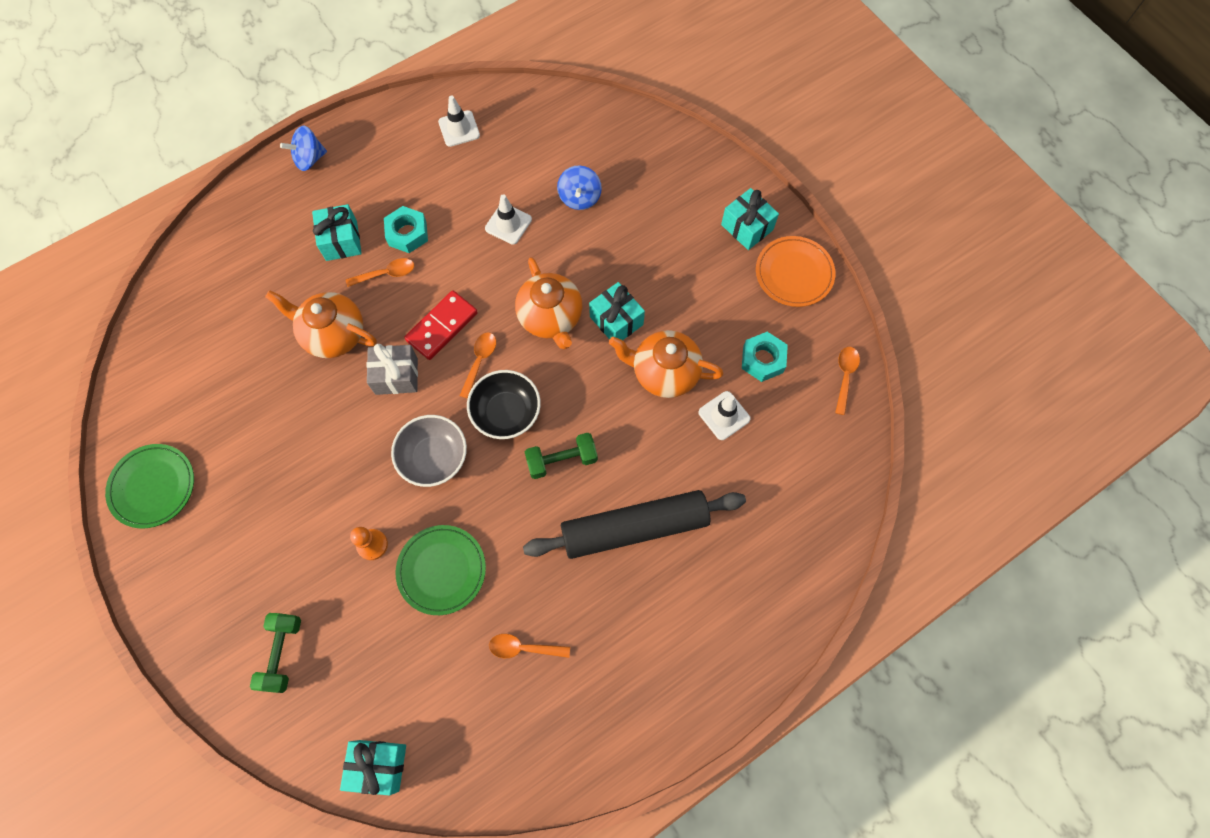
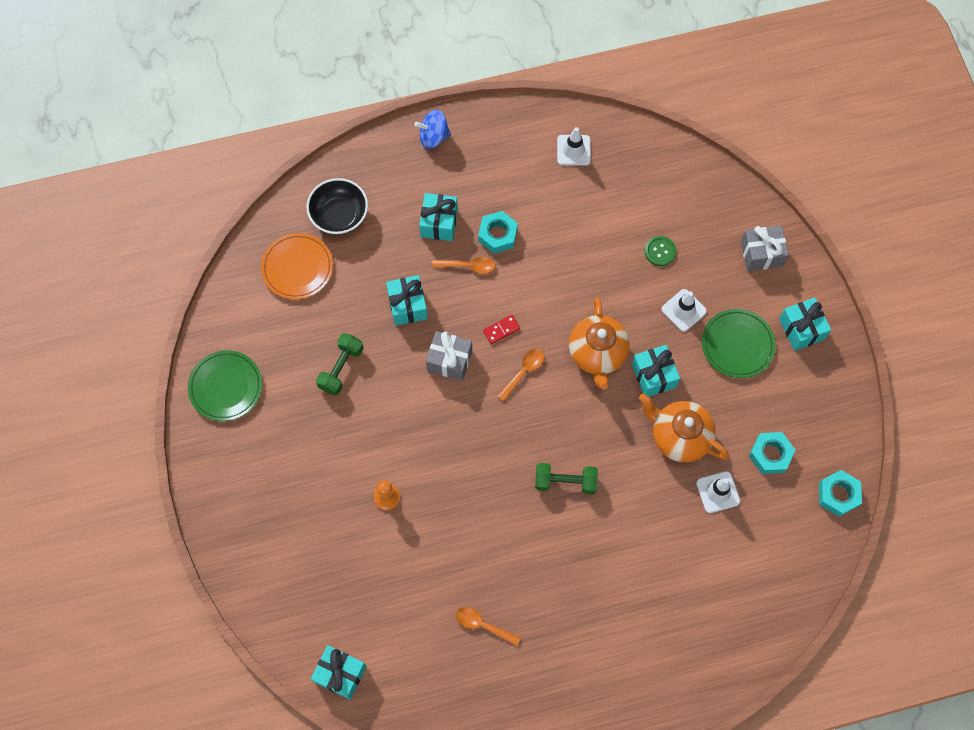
camera: 20 degrees right, 0 degrees up
(282, 653) = (291, 559): green dumbbell -> green dumbbell (341, 368)
(333, 334) = (407, 305): orange teapot -> turquoise gift
(434, 457) = (459, 442): grey bowl -> none
(442, 327) = (501, 330): red domino -> red domino, size x0.54
(442, 570) = (436, 538): green plate -> green plate (737, 345)
(506, 412) = (532, 424): black bowl -> black bowl (339, 215)
(508, 224) = (588, 255): white traffic cone -> white traffic cone (683, 310)
(579, 198) = (660, 251): blue spinning top -> green button
(634, 528) = (607, 560): black rolling pin -> none
(681, 169) = (761, 254): none -> grey gift
(794, 273) = (828, 386): orange plate -> orange plate (297, 268)
(845, 376) = (838, 495): orange spoon -> turquoise nut

